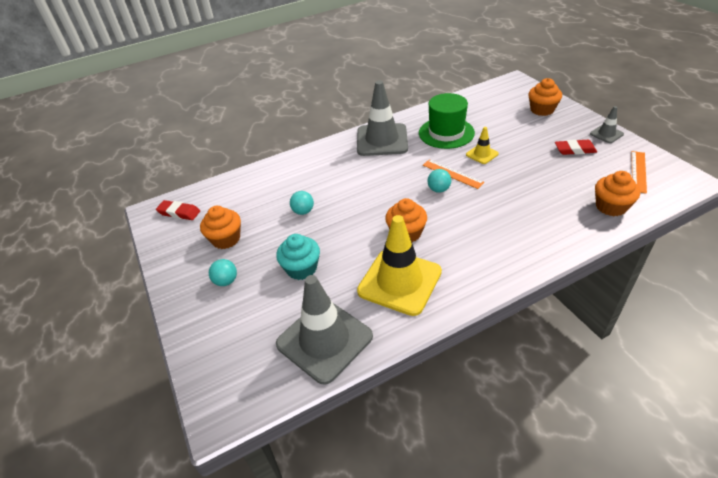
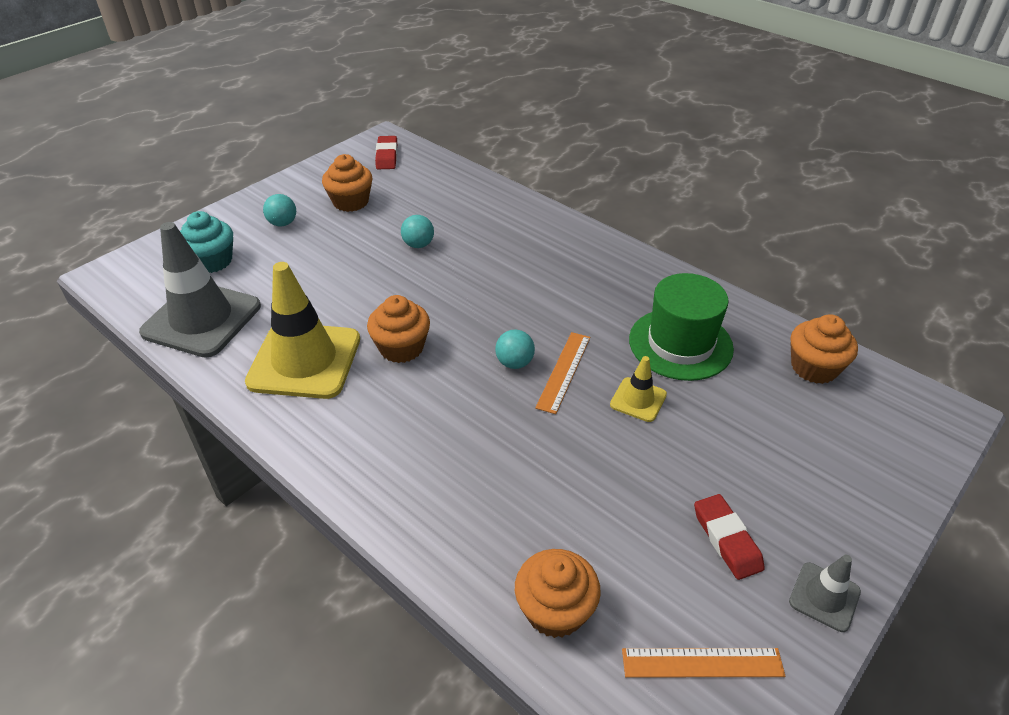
camera: 65 degrees right, 0 degrees up
(301, 268) = (313, 272): turquoise cupcake -> turquoise cupcake (212, 261)
(382, 140) = (617, 276): grey traffic cone -> none
(542, 110) = (853, 471): orange cupcake -> orange cupcake (814, 368)

